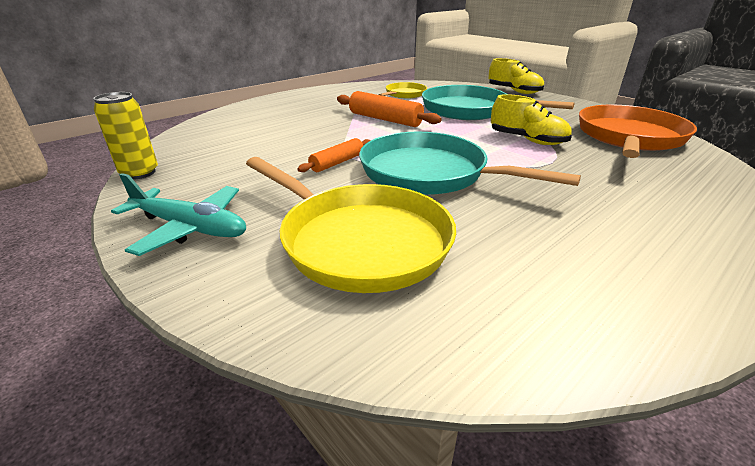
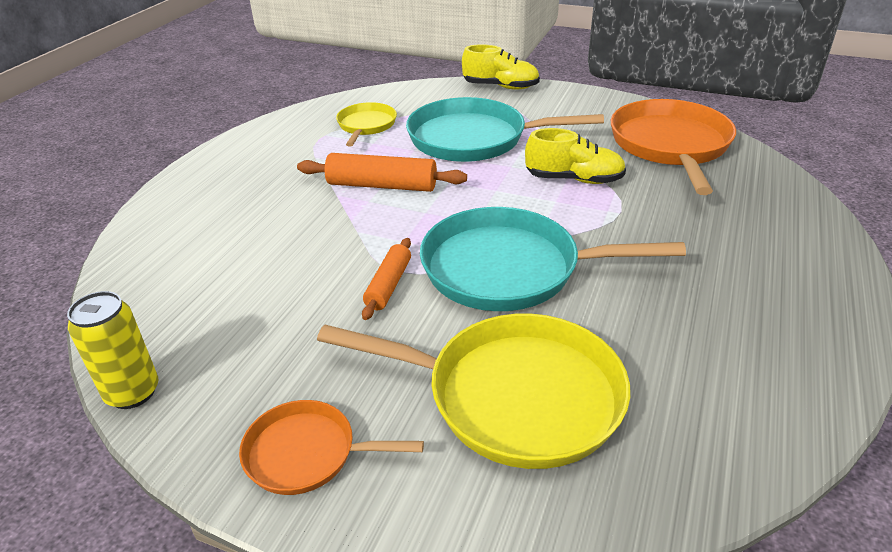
camera: 25 degrees left, 5 degrees up
(189, 228) = (306, 453): turquoise plane -> orange pan

